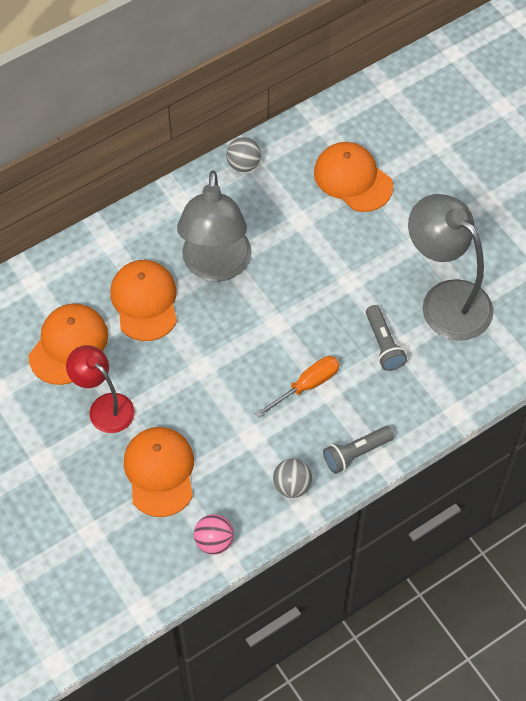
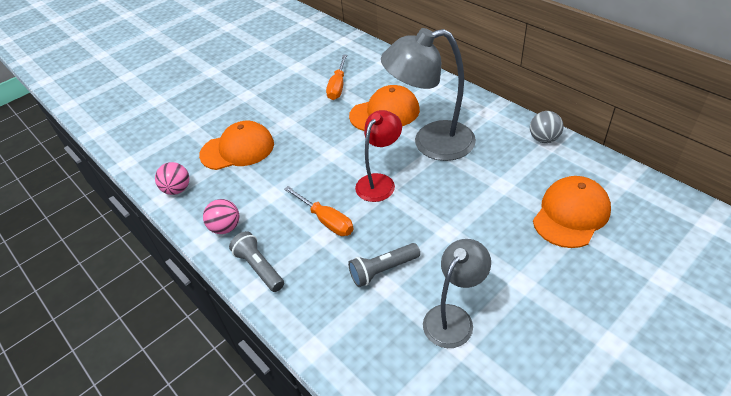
camera: 85 degrees right, 15 degrees down
(68, 345) = (338, 86): orange cap -> orange screwdriver
(104, 407) = (290, 112): red lamp -> red lamp (379, 182)
(292, 486) = (225, 228): grey ball -> pink ball
(445, 300) = (453, 317): grey lamp -> grey lamp, size x0.62

